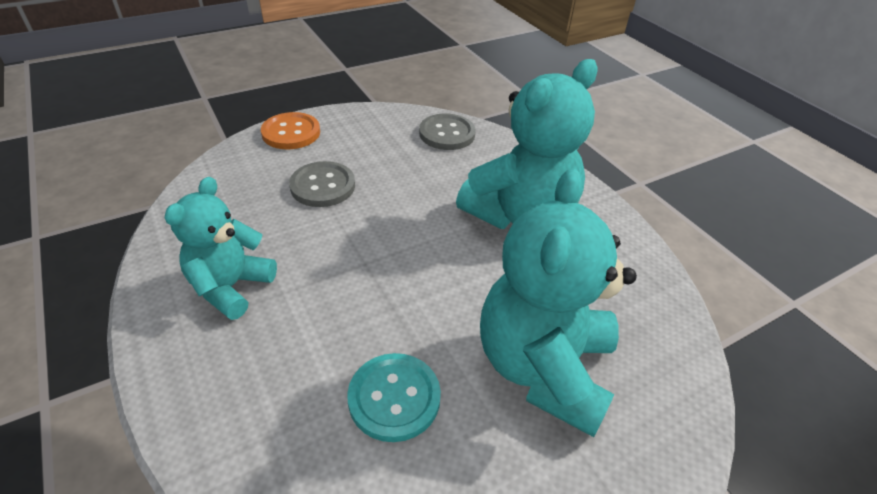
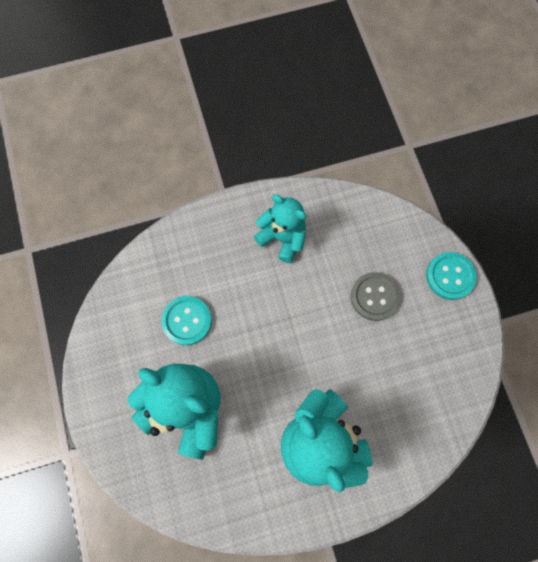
camera: 105 degrees right, 30 degrees up
(291, 133) = (450, 276): orange button -> turquoise button
(447, 134) = (439, 410): grey button -> none

